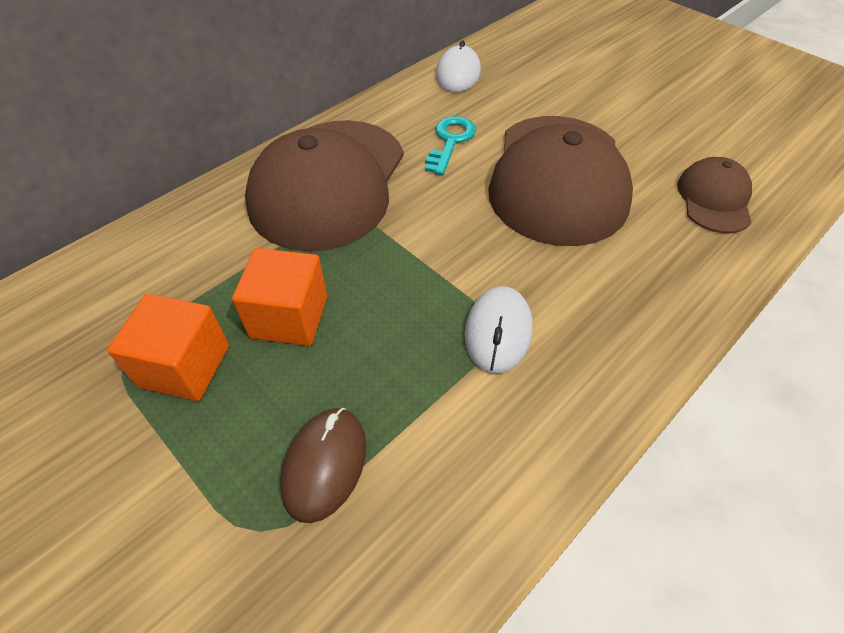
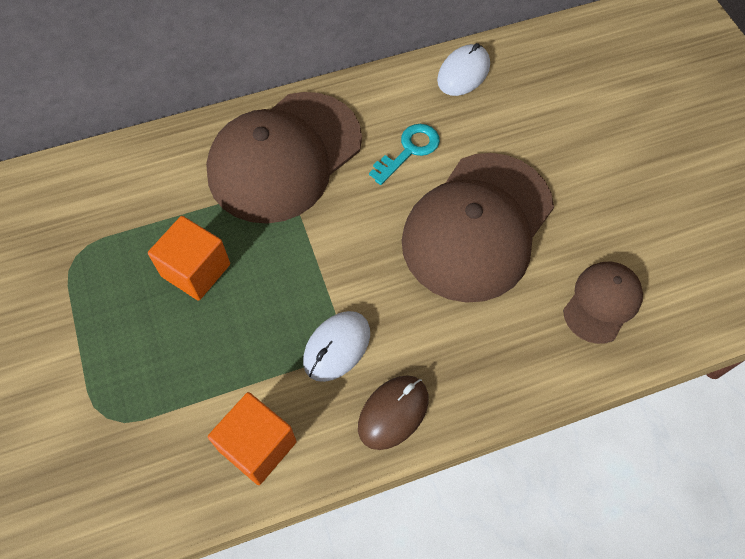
camera: 25 degrees right, 10 degrees up
(184, 366) = (110, 280): orange cube -> orange cube (257, 446)
(324, 464) = (165, 393): brown mouse -> brown mouse (393, 413)

